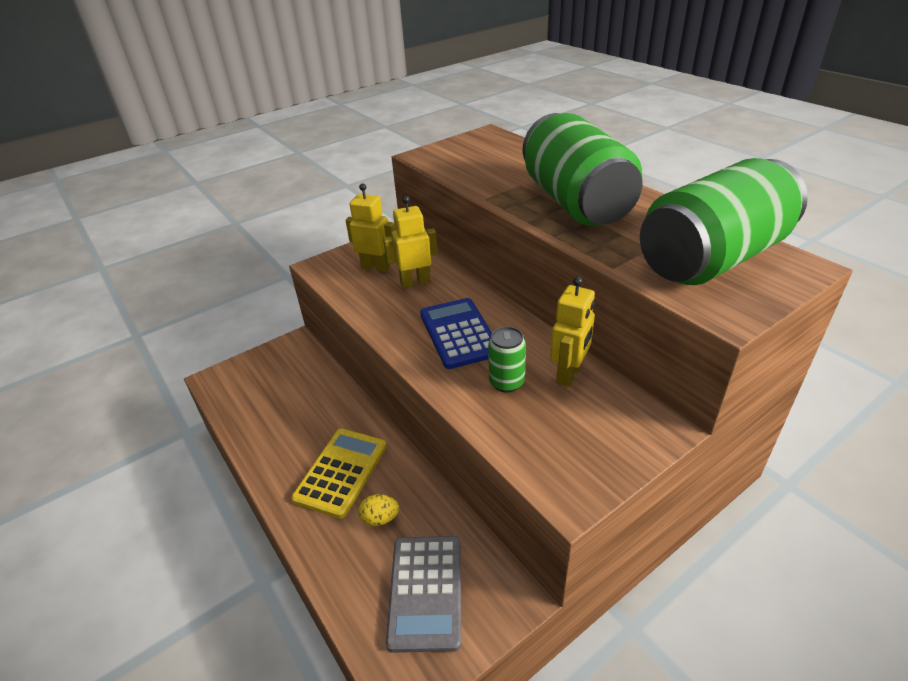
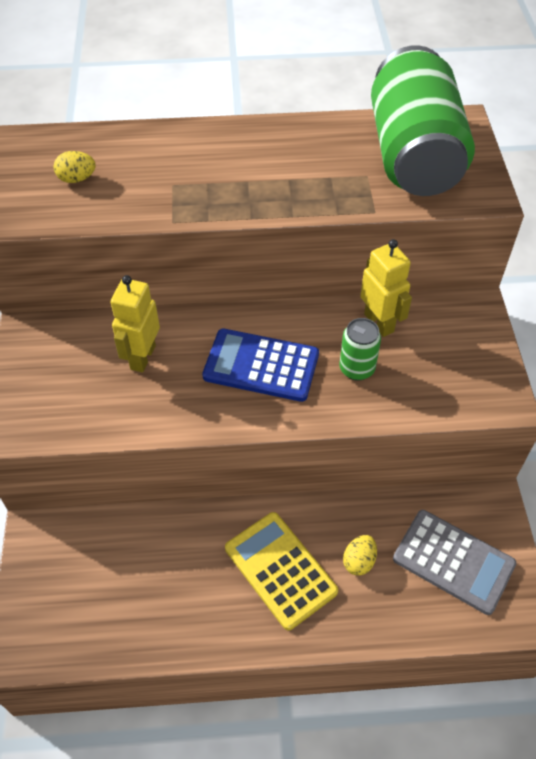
camera: 60 degrees left, 15 degrees up
(375, 267) = (77, 377): yellow robot -> none
(480, 158) = (77, 179): none -> yellow egg
(575, 202) = (249, 170): green can -> none

